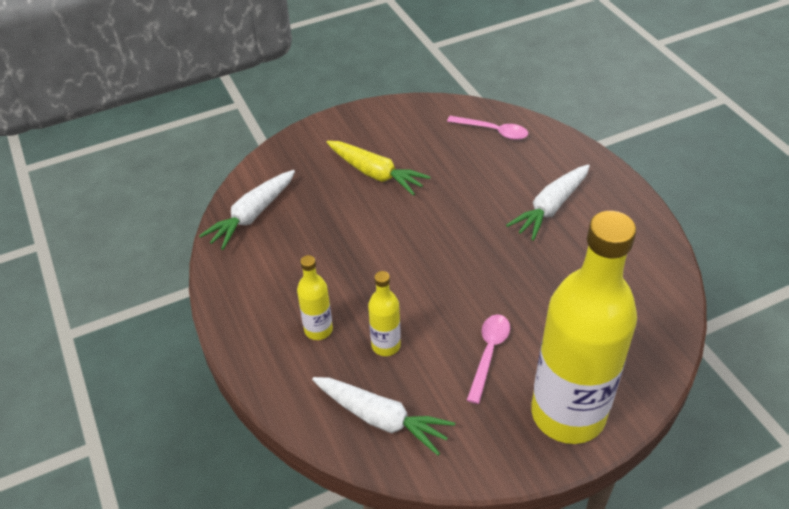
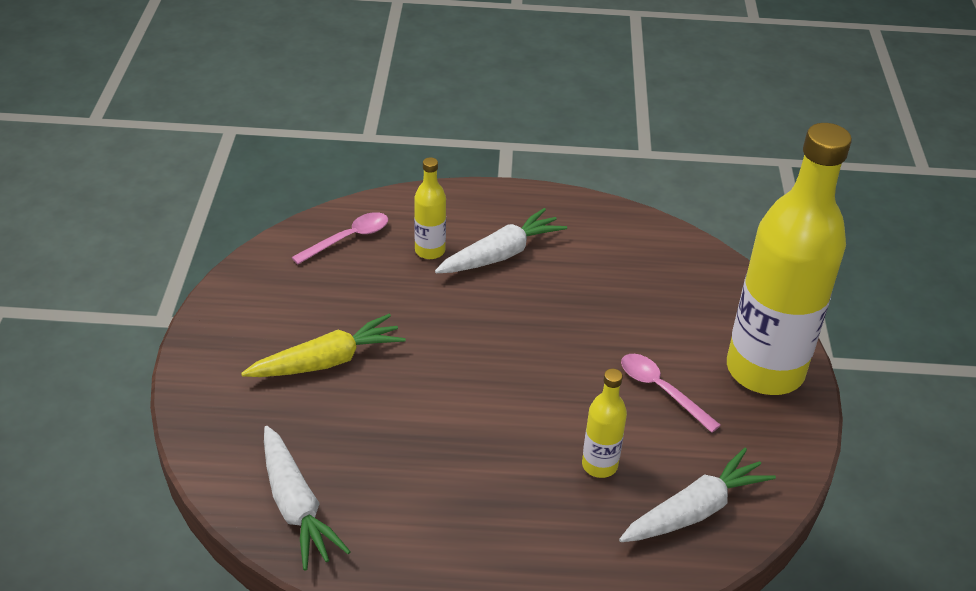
camera: 65 degrees left, 5 degrees down
(318, 330) = (538, 515): yellow bottle -> yellow bottle (430, 251)
(550, 208) = (501, 254): white carrot -> white carrot turned 105 degrees counterclockwise

